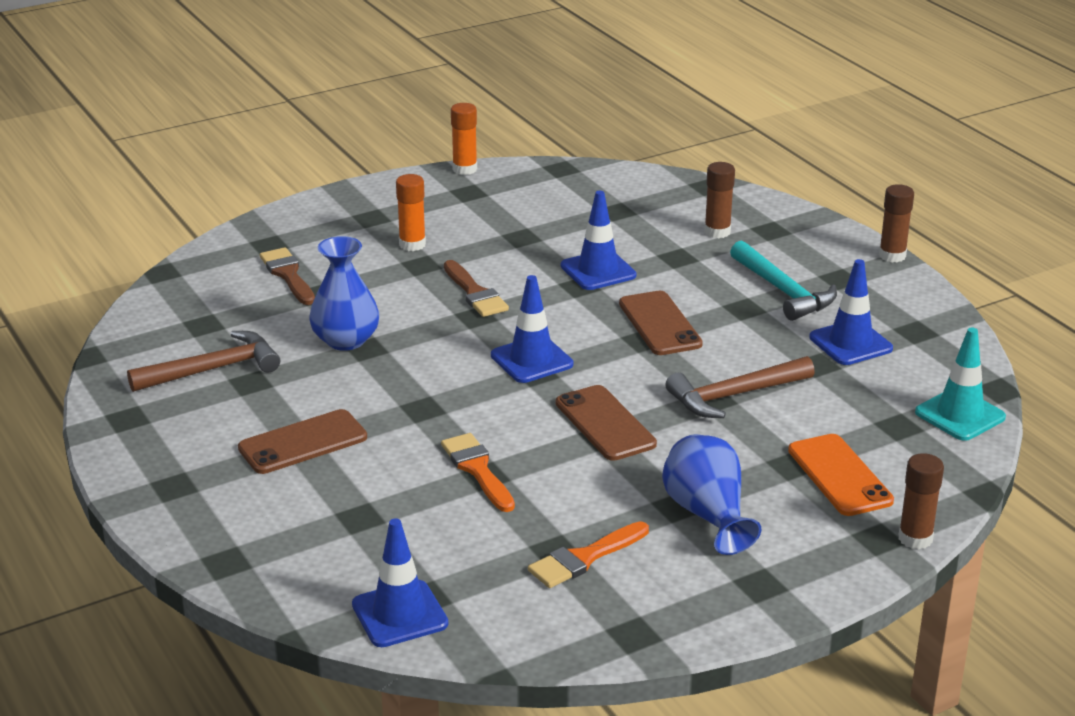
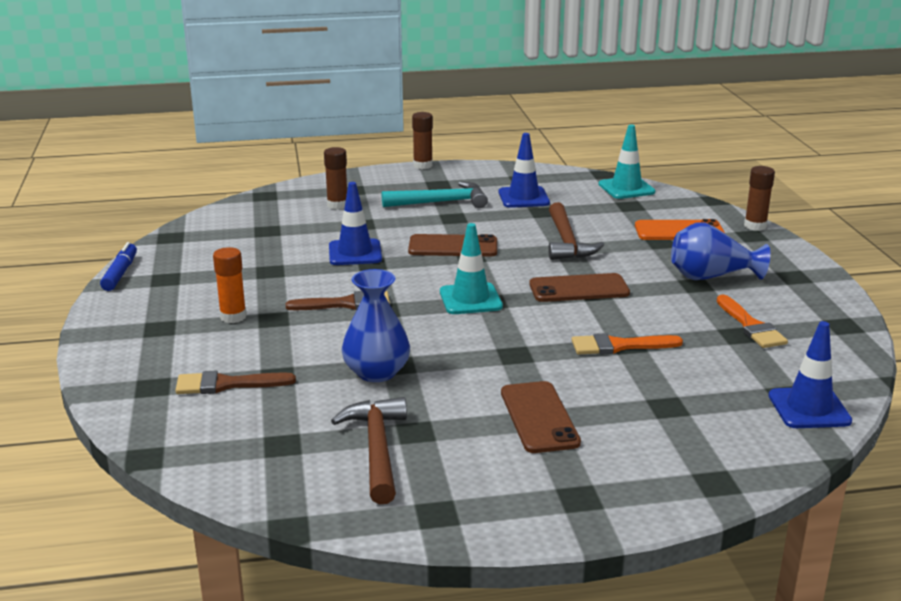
camera: 70 degrees left, 5 degrees down
(465, 169) = (120, 273): orange glue stick -> blue marker
(531, 360) = (470, 299): blue traffic cone -> turquoise traffic cone

